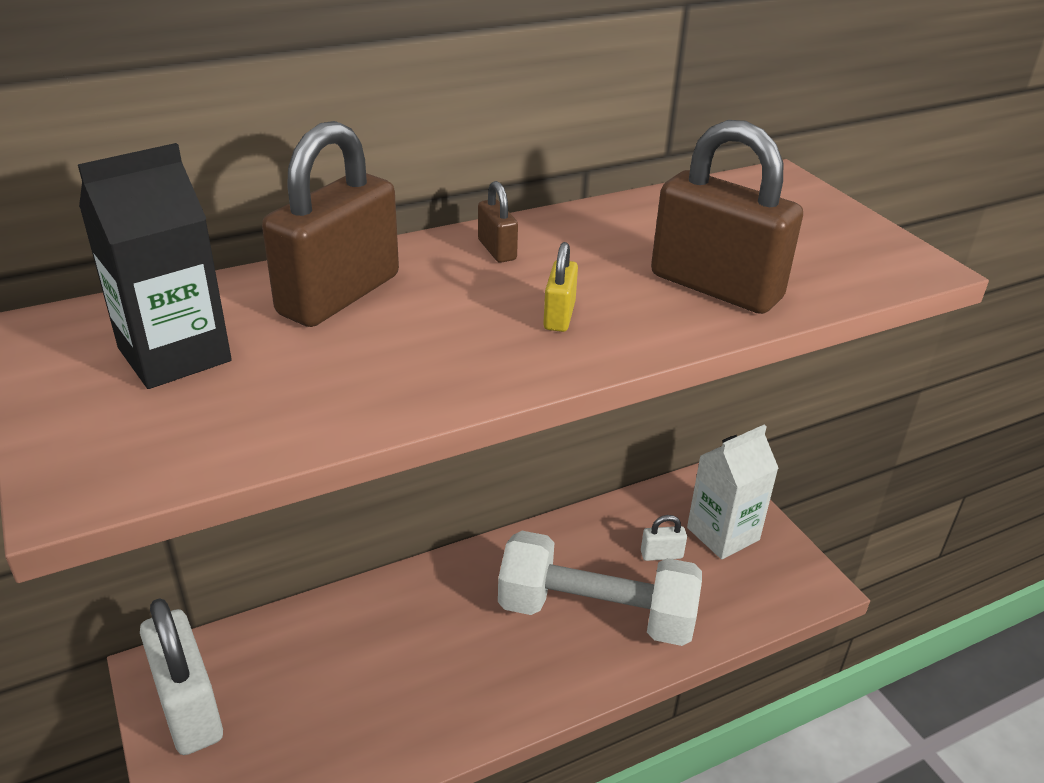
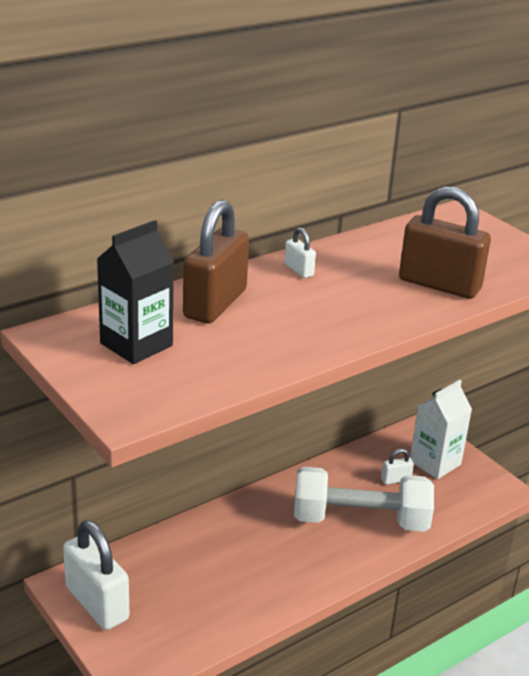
camera: 10 degrees left, 5 degrees down
(497, 250) = (298, 270): brown padlock -> white padlock
(559, 316) = (353, 307): yellow padlock -> none

